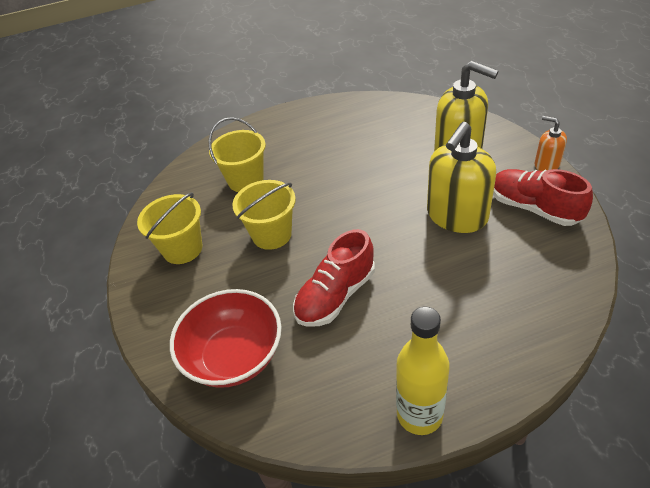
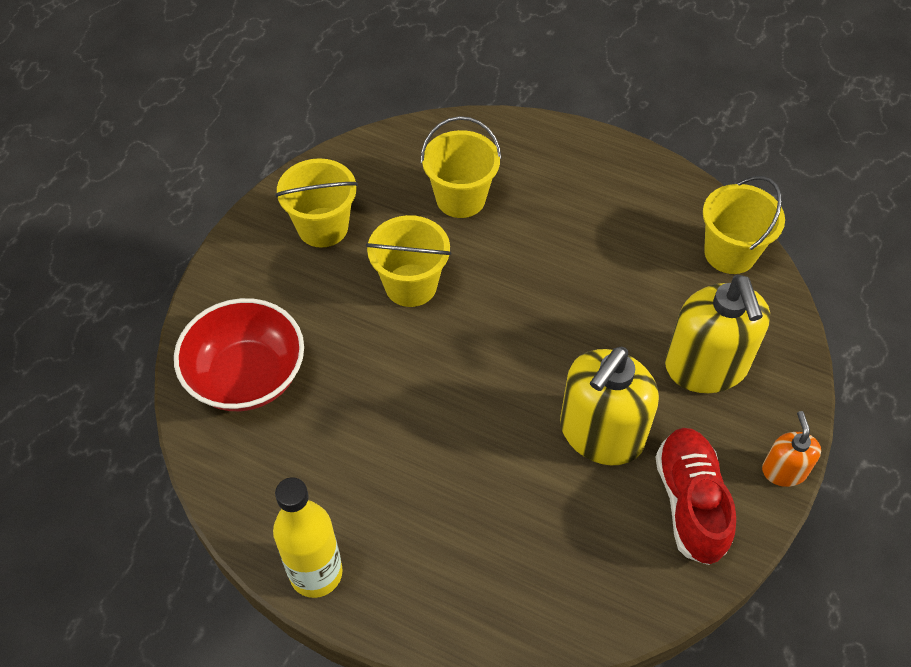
camera: 40 degrees right, 10 degrees up
(335, 295) = (387, 403): red shoe -> none
(403, 110) = (730, 253): none -> yellow bucket
(456, 216) = (601, 433): yellow soap dispenser -> yellow soap dispenser turned 45 degrees counterclockwise

